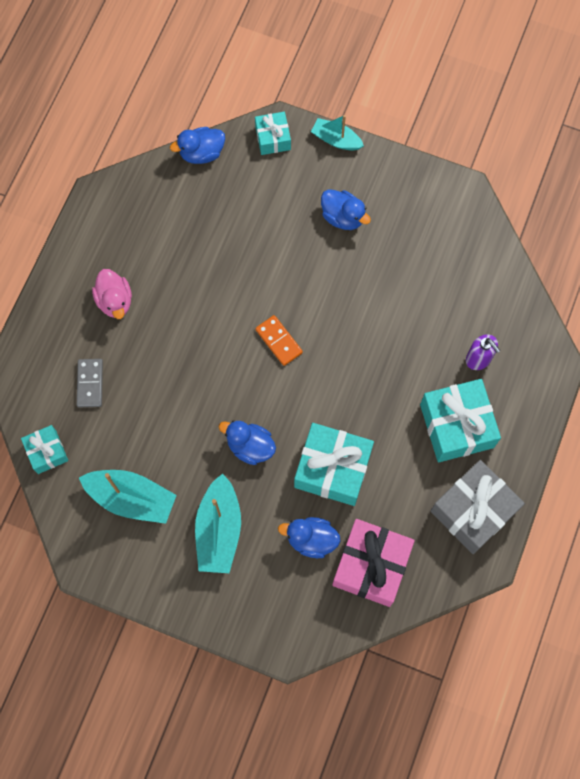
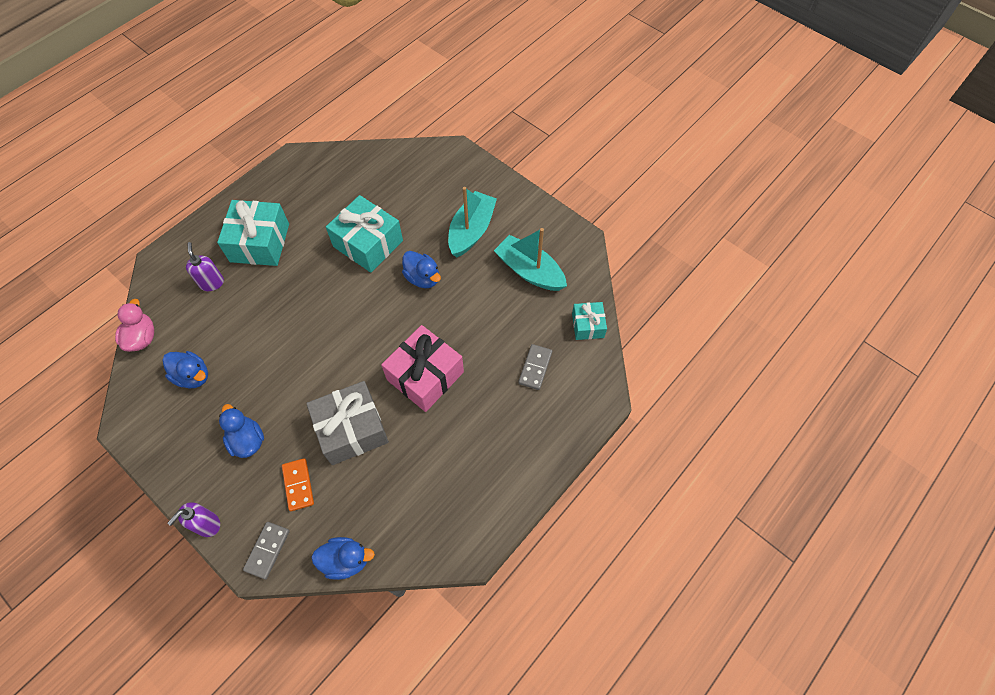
camera: 160 degrees left, 10 degrees down
(115, 301) = (489, 433): pink duck -> pink duck (142, 338)
(273, 138) = (267, 550): turquoise gift -> grey domino
(278, 341) = (361, 349): orange domino -> orange domino (298, 485)
(311, 539) = (407, 205): blue duck -> blue duck (193, 376)
(336, 140) = (207, 524): turquoise boat -> purple soap dispenser
(371, 566) = (373, 178): pink gift -> pink gift (425, 376)
(473, 511) = (284, 187): grey gift -> grey gift (352, 429)

